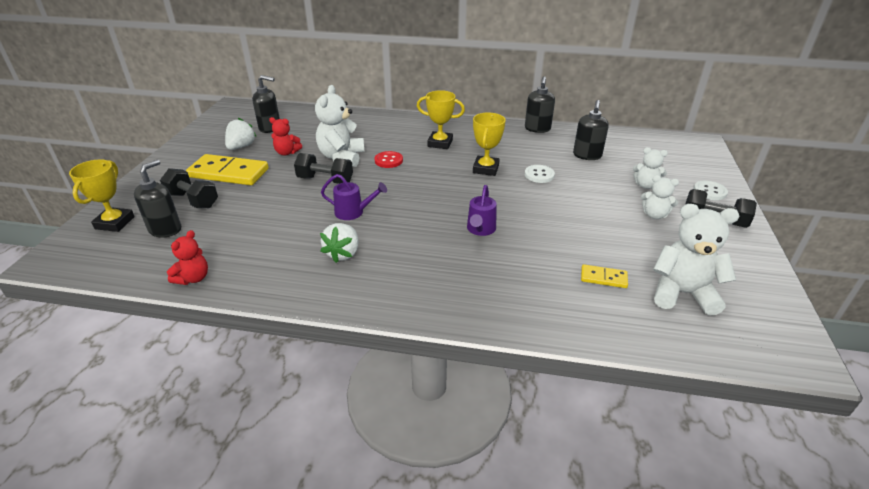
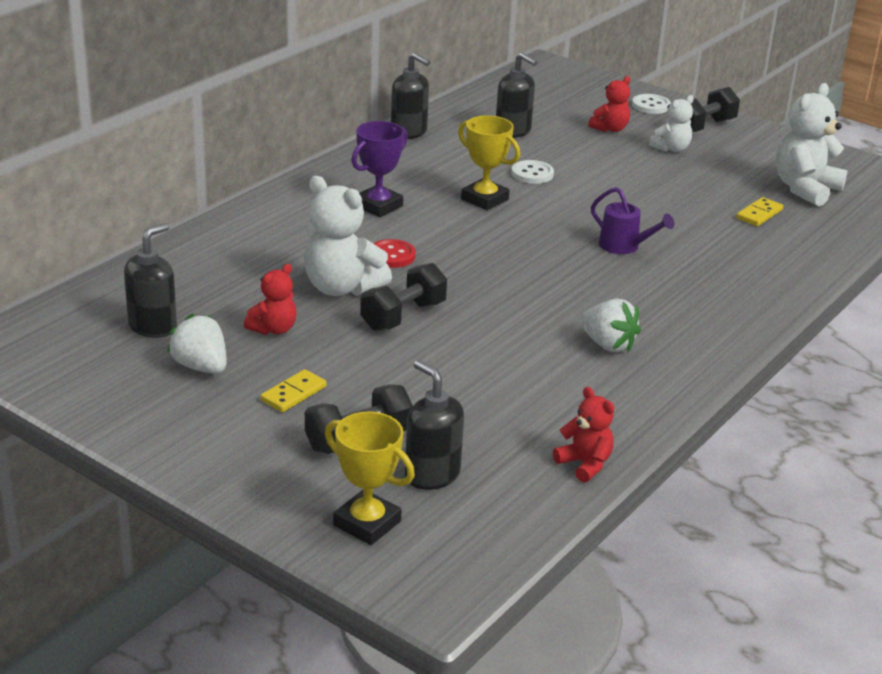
camera: 65 degrees left, 5 degrees down
(228, 173) = (293, 394): yellow domino -> yellow domino, size x0.48
(353, 212) = (515, 315): purple watering can -> none
(440, 143) = (378, 206): yellow trophy -> purple trophy
(645, 185) = (610, 129): white teddy bear -> red teddy bear

